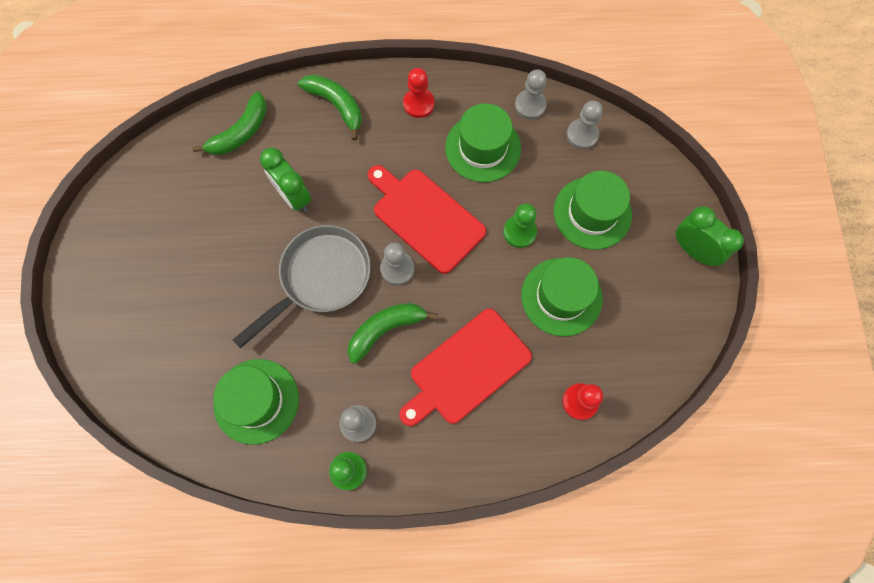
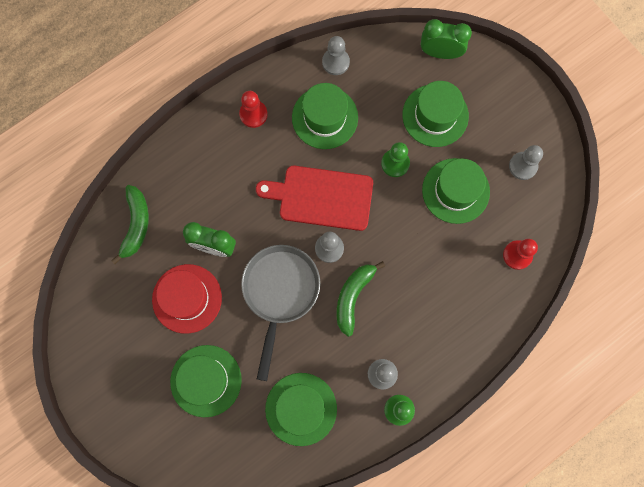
camera: 35 degrees left, 5 degrees up
(192, 312) = (206, 380): none -> green hat
(233, 226) = (187, 298): none -> red hat
(336, 105) = (192, 156): green banana -> none
(466, 369) = (427, 285): red cutting board -> none
(582, 135) = (388, 61): grey pawn -> grey pawn (523, 166)
(693, 250) = (520, 97): green clock -> green clock (440, 53)

